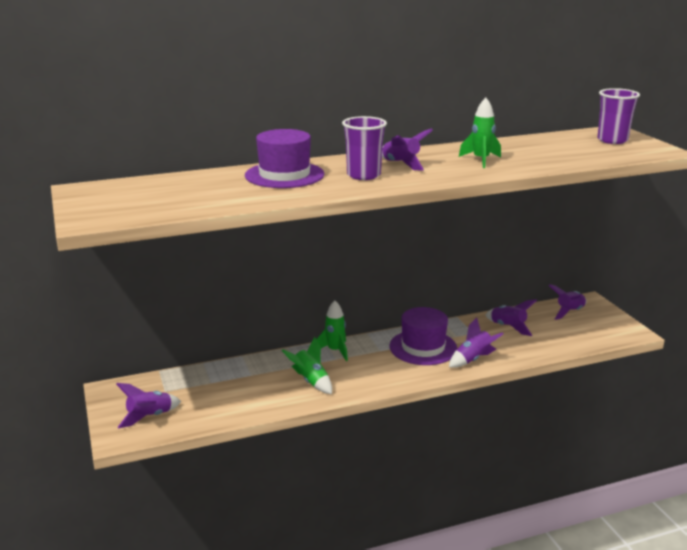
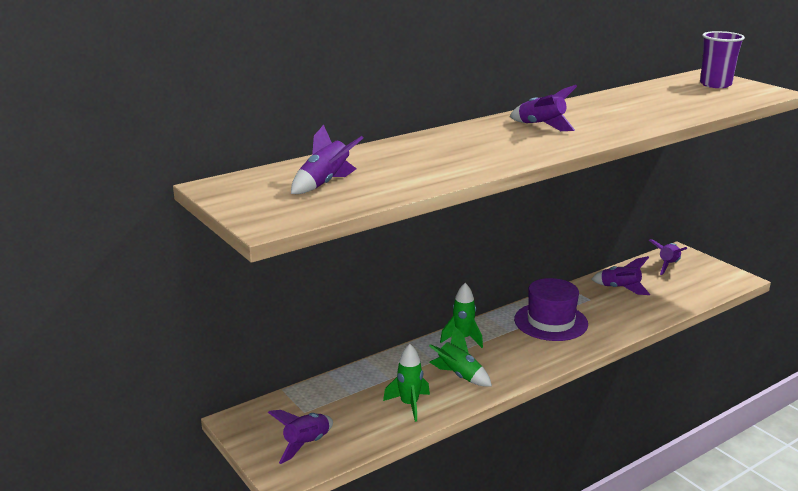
camera: 15 degrees left, 0 degrees up
(284, 175) = (433, 148): purple hat -> none
(363, 175) = (516, 141): purple cup -> none
(473, 359) = (608, 327): purple rocket -> purple rocket (325, 183)
(481, 160) = (615, 115): green rocket -> green rocket (409, 405)

